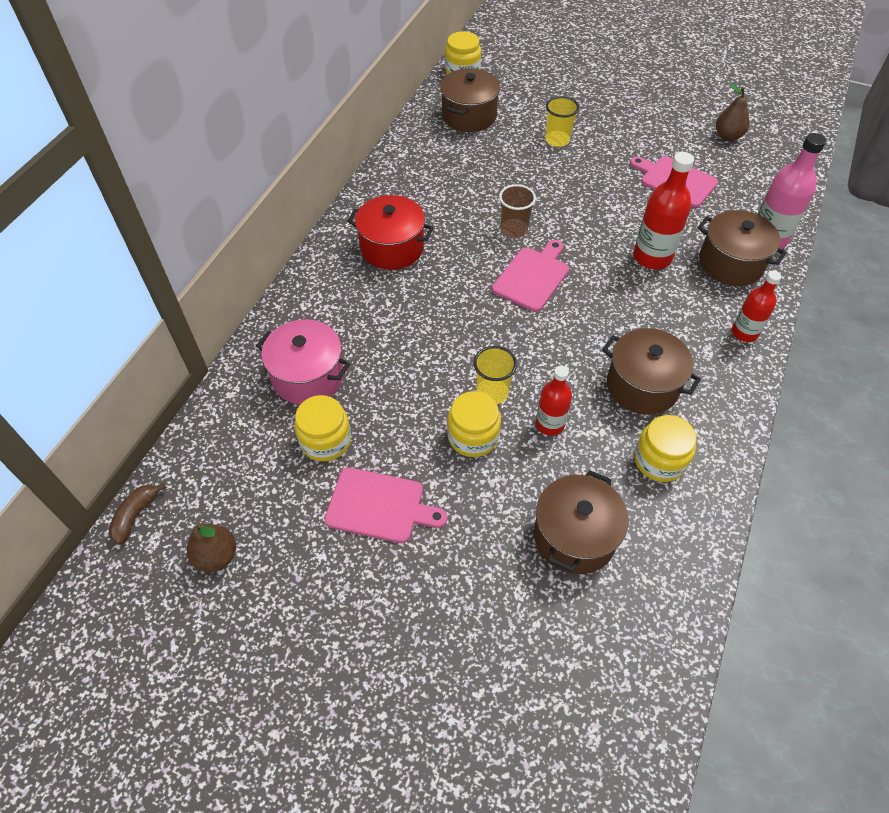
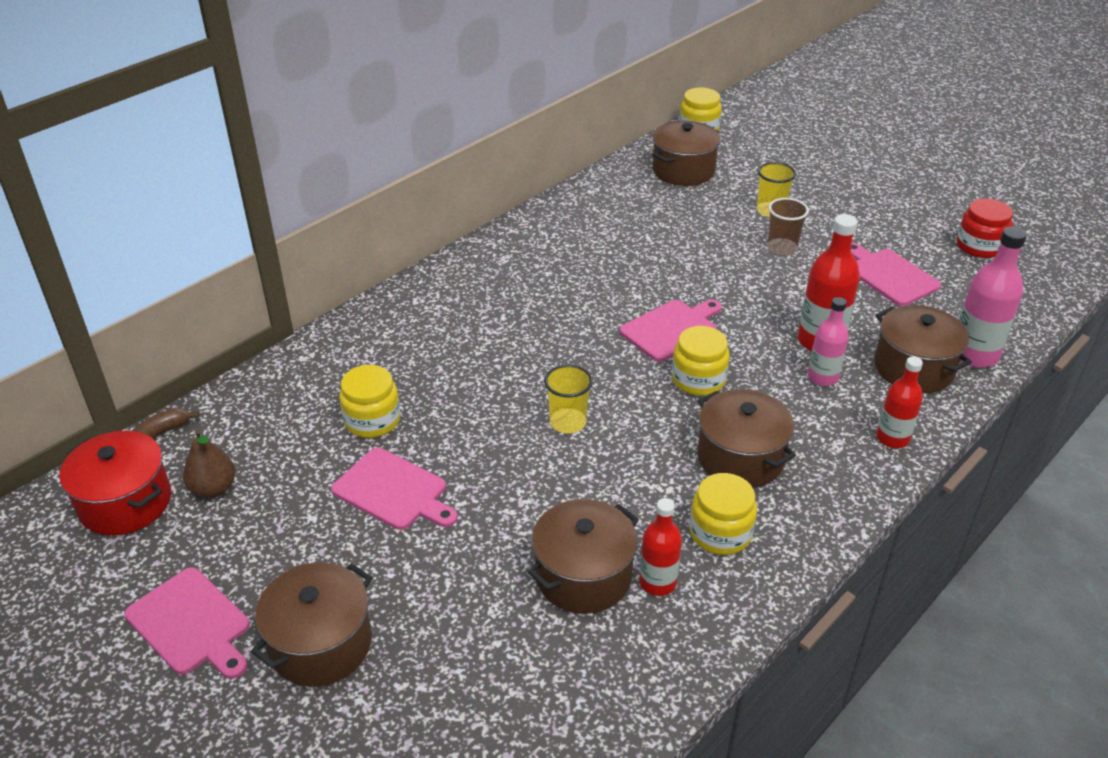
camera: 20 degrees right, 15 degrees down
(267, 701) = (191, 624): none -> pink cutting board
(308, 376) = (386, 361): pink pot -> none
(392, 248) = (534, 270): red pot -> red pot (125, 503)
(392, 679) = (320, 644): none -> brown pot
(473, 436) = (524, 456): yellow jar -> yellow jar (698, 379)
(514, 230) = (675, 282): brown cup -> brown cup (782, 248)
(550, 424) = (614, 467): red bottle -> red bottle (657, 582)
(669, 290) = (823, 377): none -> pink bottle
(728, 136) = (979, 246): brown pear -> red jar

